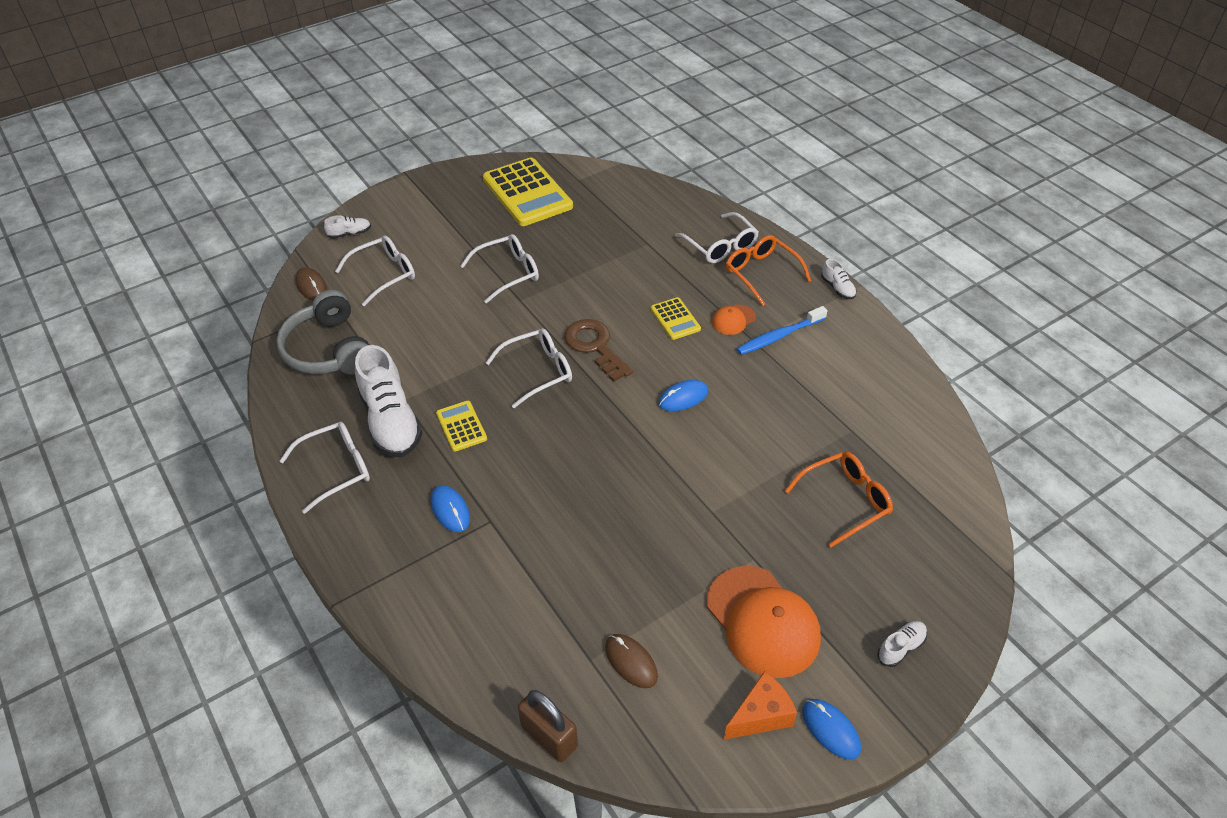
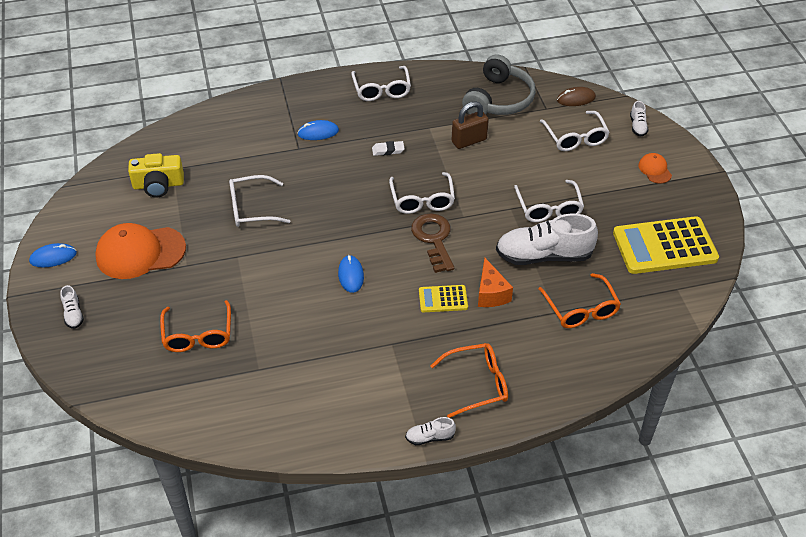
camera: 110 degrees right, 0 degrees up
(329, 350) = (498, 99): grey headphones -> grey headphones turned 120 degrees clockwise
(391, 421) = (411, 118): white shoe -> white shoe (543, 256)
(461, 426) = (388, 150): yellow calculator -> white eraser
(549, 736) = (140, 142): brown padlock -> brown padlock (469, 141)
(595, 346) = (433, 239): brown key -> brown key turned 90 degrees counterclockwise
(631, 662) = (158, 185): brown mouse -> yellow camera
(635, 229) = (581, 309): none -> orange glasses
(720, 246) = (530, 366): white glasses -> white glasses (252, 208)
(733, 320) = (423, 339): orange cap -> orange cap (654, 170)
(760, 715) = (85, 230): orange cheese -> orange cheese (491, 293)
(779, 336) = (387, 364): blue toothbrush -> none

